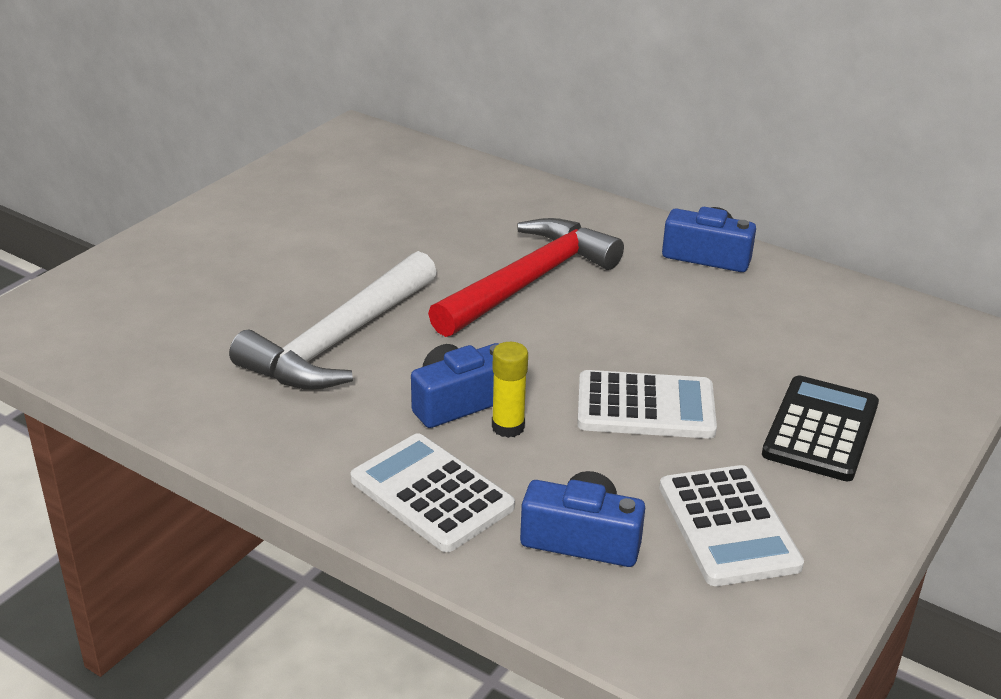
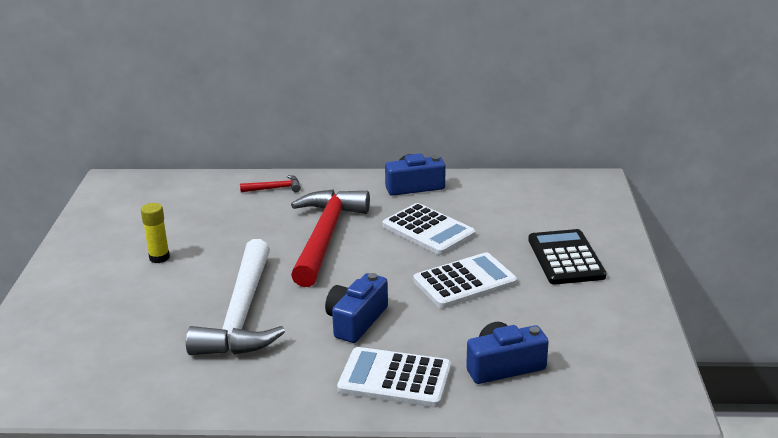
camera: 30 degrees left, 5 degrees down
(508, 427) = (400, 323): yellow glue stick -> yellow glue stick (159, 257)
(529, 200) = (275, 188): none -> red hammer
(728, 526) = (570, 327): white calculator -> white calculator (428, 230)

